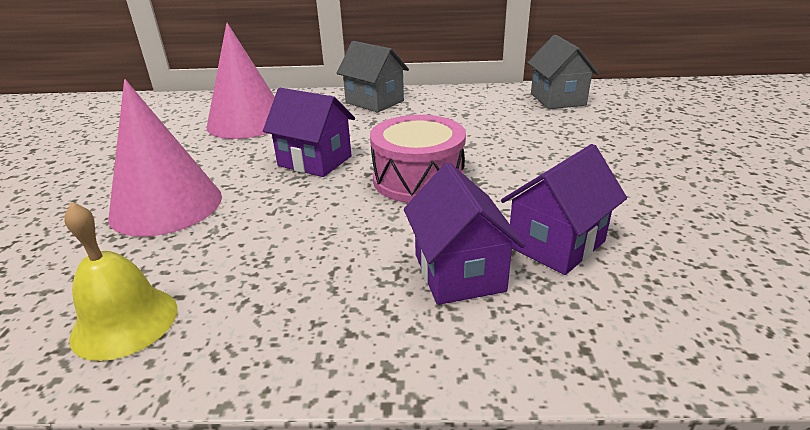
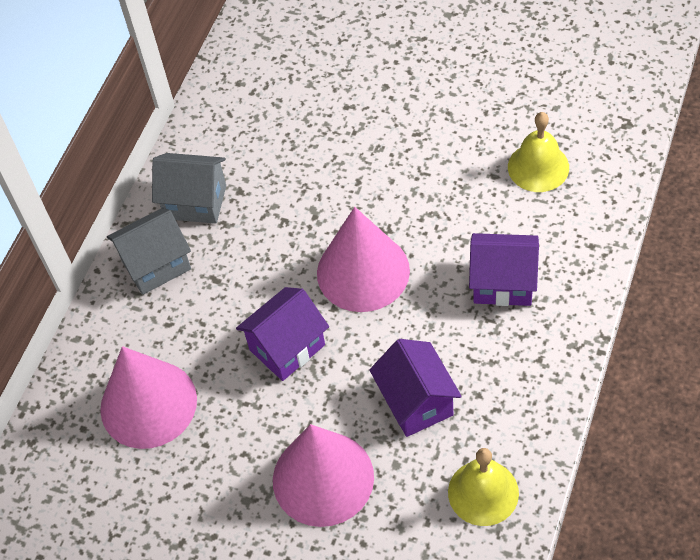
camera: 65 degrees left, 25 degrees up
(418, 179) = (363, 271): pink drum -> pink cone
(556, 244) = (493, 215): purple house -> purple house (416, 402)
(557, 99) = (246, 98): grey house -> grey house (195, 202)
(667, 265) = (538, 167): none -> yellow bell

